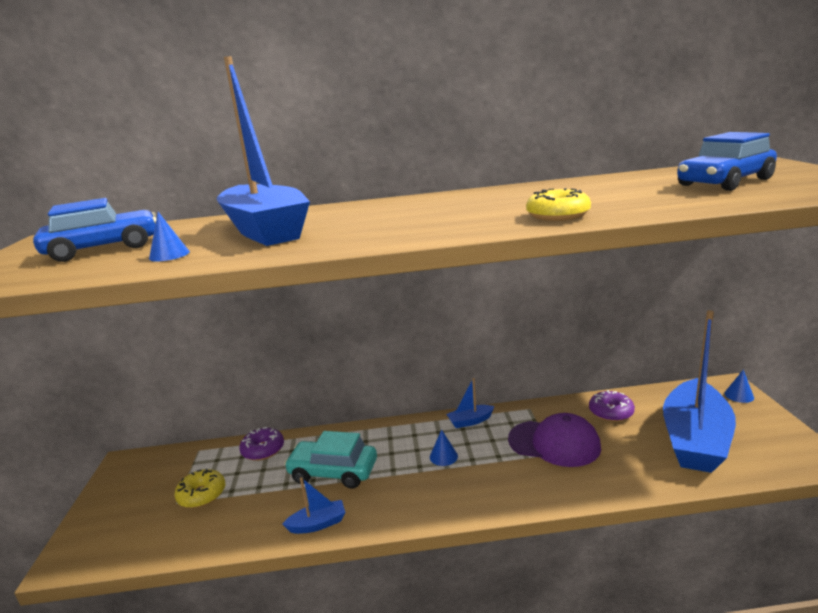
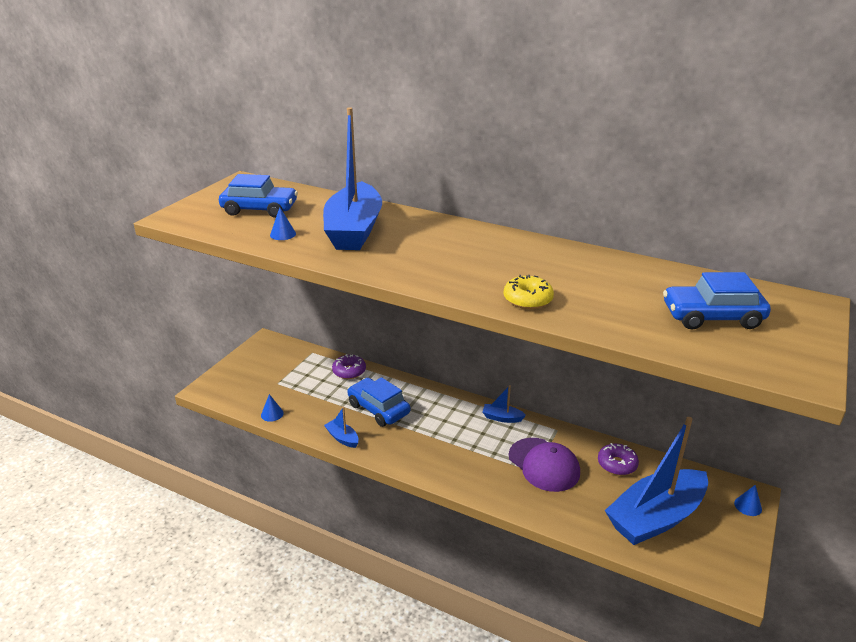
camera: 30 degrees right, 10 degrees up
(202, 495) = (294, 385): yellow donut -> none
(318, 524) = (342, 438): blue boat -> blue boat turned 150 degrees counterclockwise
(333, 472) = (378, 409): turquoise car -> blue car
(443, 456) = (457, 434): blue cone -> blue cone (272, 414)

